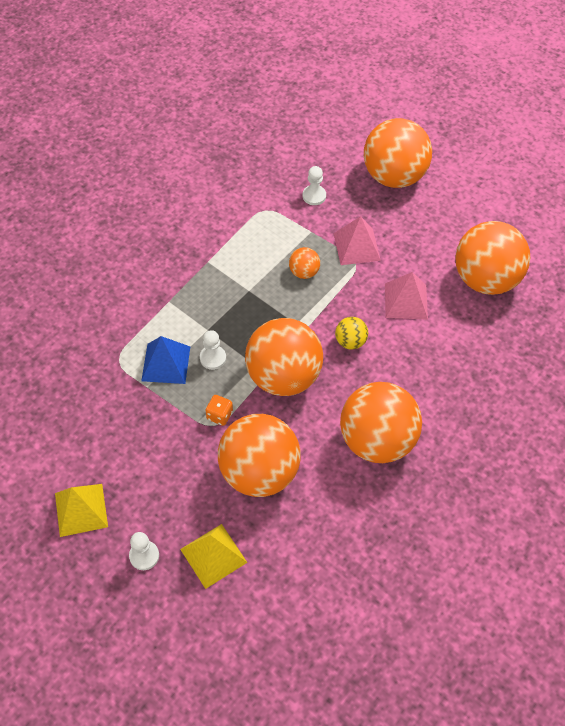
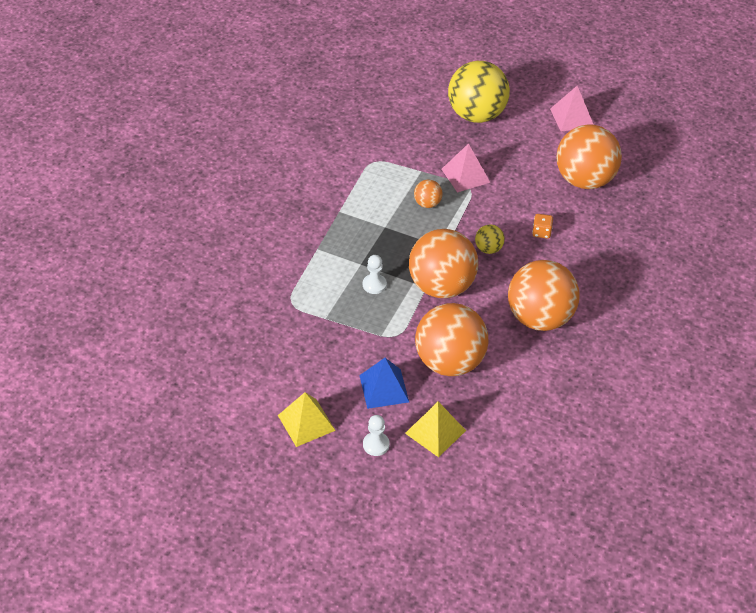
camera: 15 degrees left, 10 degrees down
(166, 363) = (334, 297): blue pyramid -> blue pyramid (384, 388)
(219, 415) = (398, 327): orange dice -> orange dice (541, 232)
(314, 196) = (413, 143): white pawn -> none
(394, 176) = (476, 115): orange ball -> yellow ball
(406, 301) = (524, 209): pink pyramid -> pink pyramid (572, 117)

